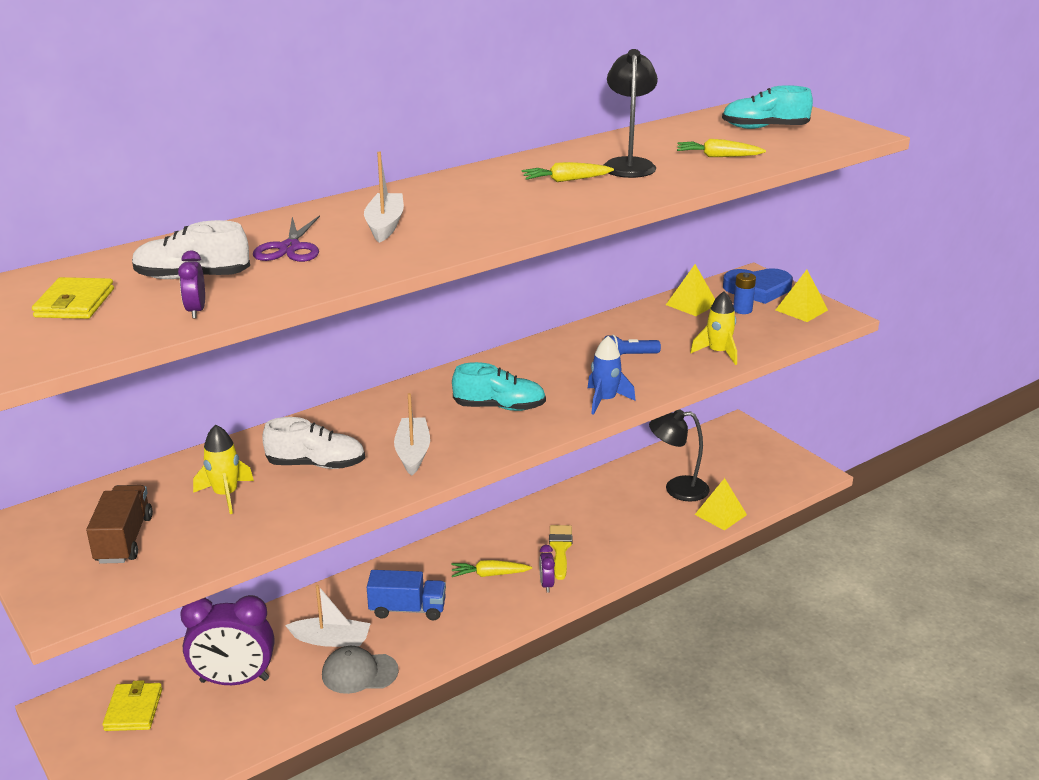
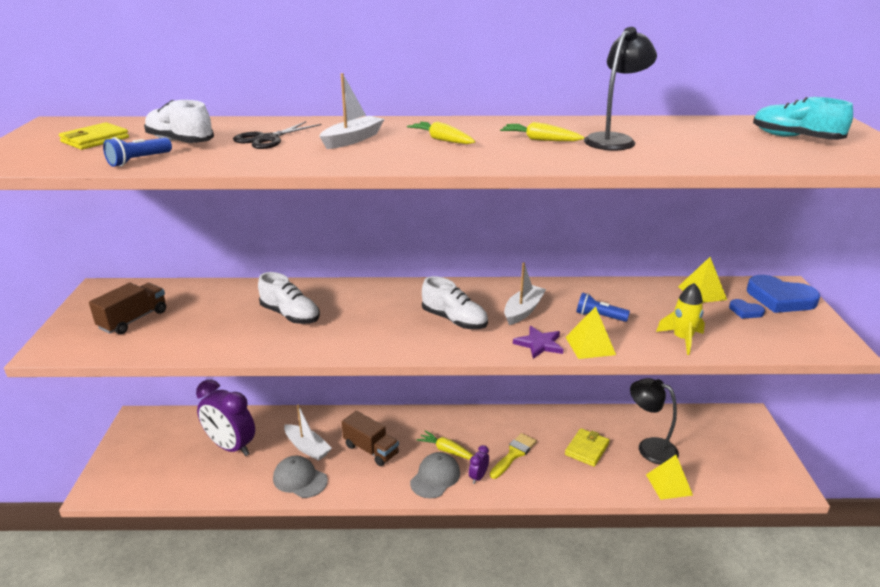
camera: 35 degrees right, 0 degrees up
(133, 710) = (166, 438): yellow wallet -> yellow wallet (587, 449)
(196, 311) = (139, 161): purple clock -> blue flashlight
(226, 495) = (217, 314): yellow rocket -> none
(290, 248) = (267, 139): purple scissors -> black scissors
(407, 609) = (371, 450): blue truck -> brown truck
(412, 453) = (356, 330): white boat -> white boat (523, 310)
(499, 407) = (454, 320): turquoise shoe -> white shoe
(504, 604) = (435, 477): none -> grey cap
(605, 400) = (539, 344): blue rocket -> purple star
(718, 156) = (709, 150): yellow carrot -> yellow carrot (442, 140)
(742, 310) = (745, 311): blue battery -> blue heart
(801, 310) = (806, 329): yellow pyramid -> yellow pyramid (590, 345)

